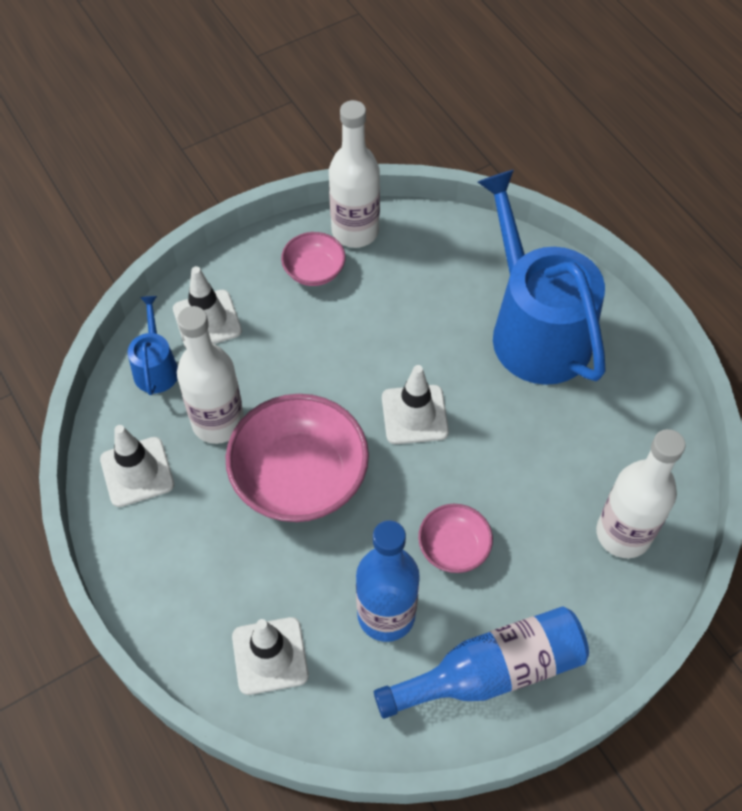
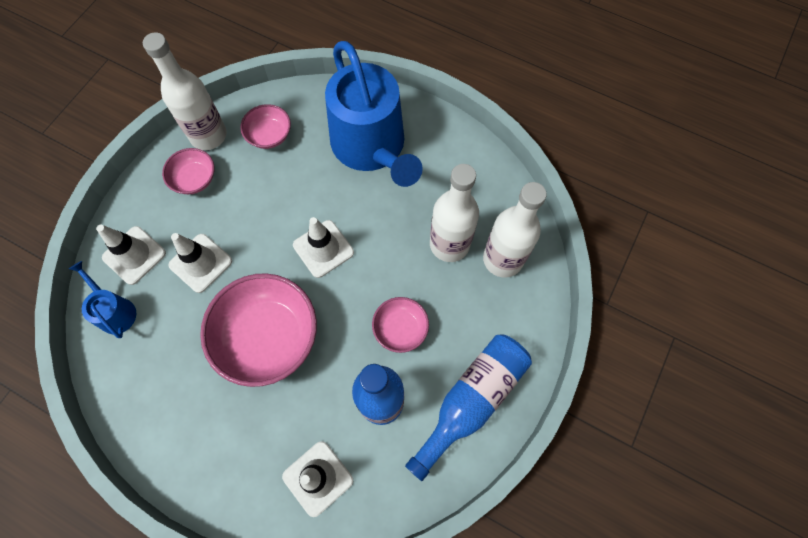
camera: 30 degrees left, 10 degrees up
(137, 472) = (144, 398): white traffic cone -> white traffic cone (200, 263)
(218, 422) = (185, 328): white bottle -> white bottle (449, 244)
(423, 262) = (269, 135): none -> pink bowl
(535, 329) = (371, 147): blue watering can -> blue watering can turned 150 degrees counterclockwise

